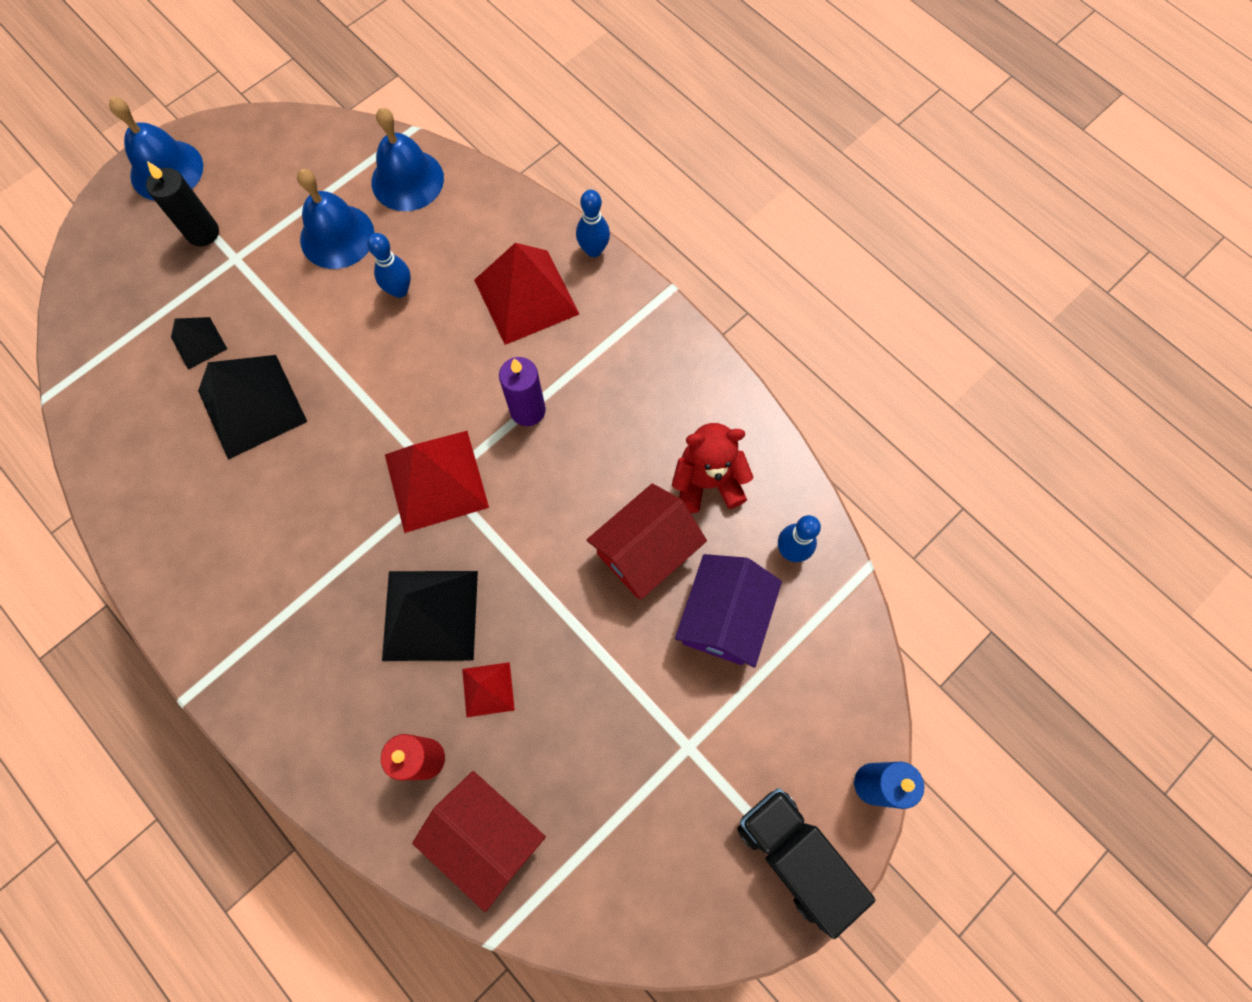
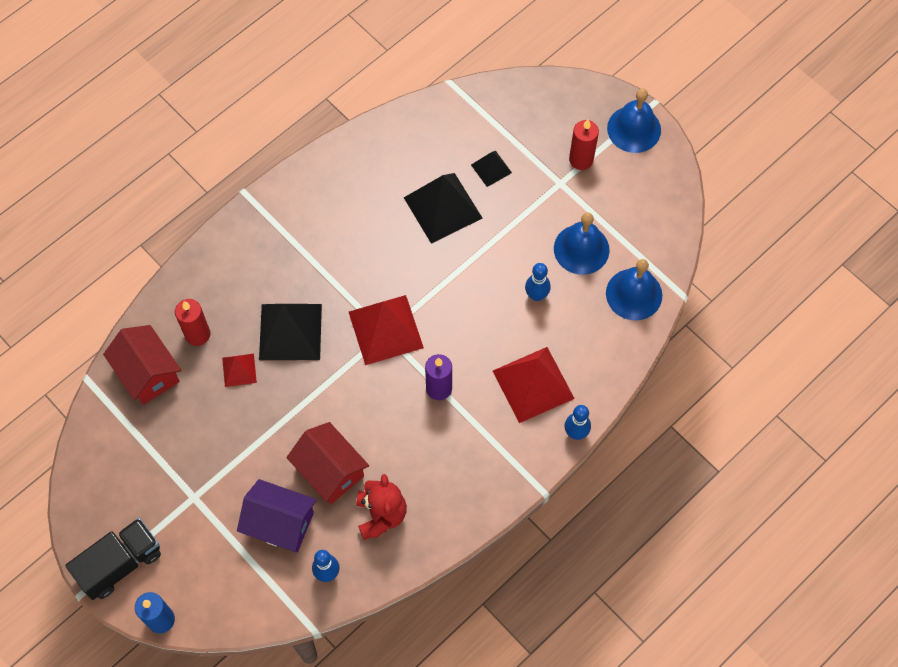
camera: 90 degrees right, 5 degrees down
(203, 233) = (581, 159): black candle -> red candle
(486, 836) = (148, 373): red house -> red house turned 75 degrees counterclockwise

